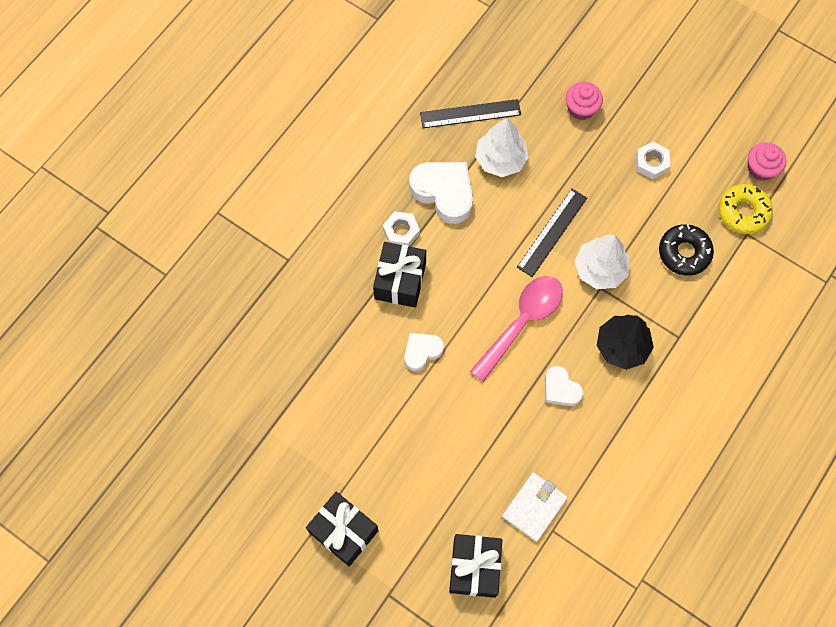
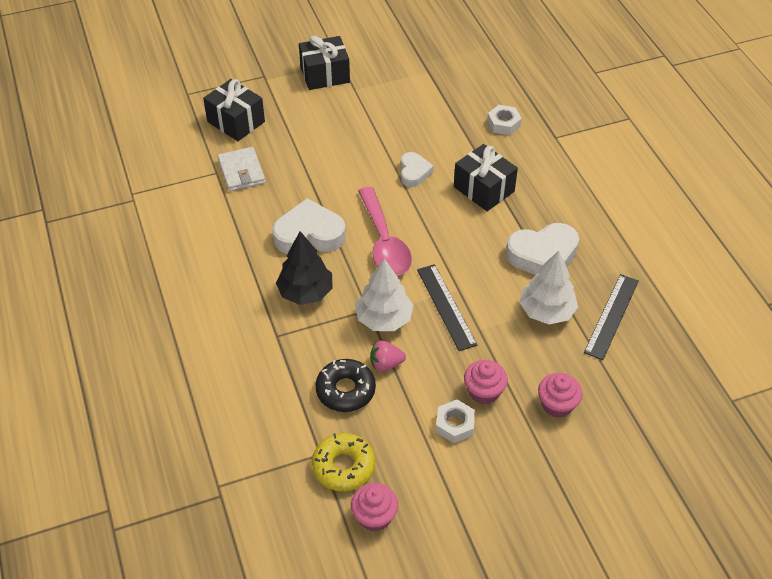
camera: 125 degrees right, 20 degrees down
(401, 232) = (527, 211): white nut -> white nut (503, 124)
(560, 389) = (309, 234): white heart -> white heart, size x1.72
(608, 160) = (484, 391): none -> pink cupcake
(639, 240) = (386, 364): none -> pink strawberry

